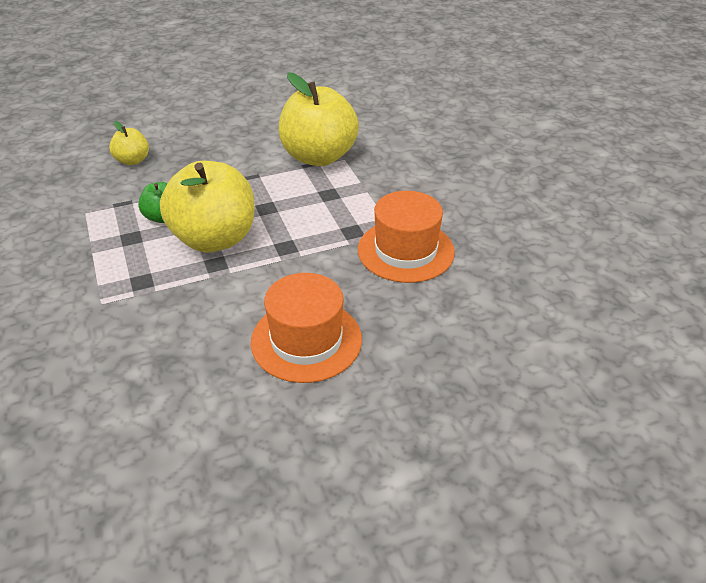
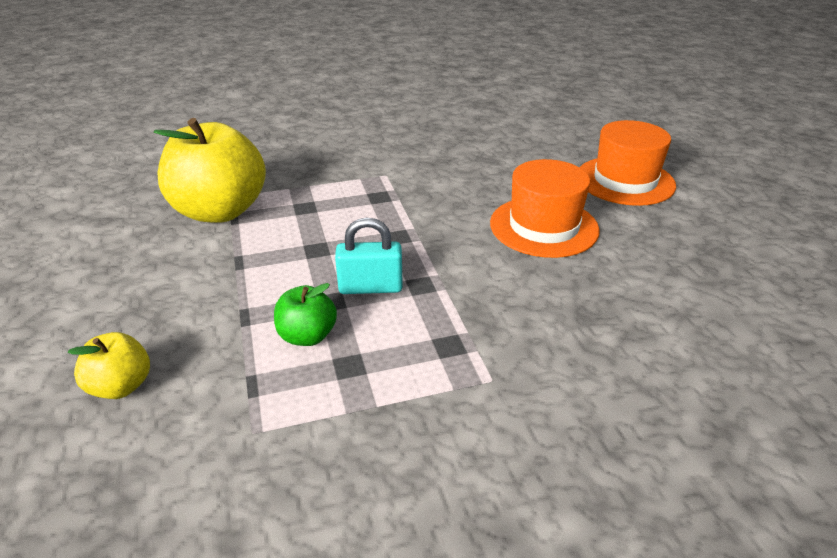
camera: 85 degrees left, 5 degrees down
(214, 239) = (370, 287): yellow apple -> turquoise padlock
(405, 251) = (416, 171): orange hat -> orange hat (625, 181)

